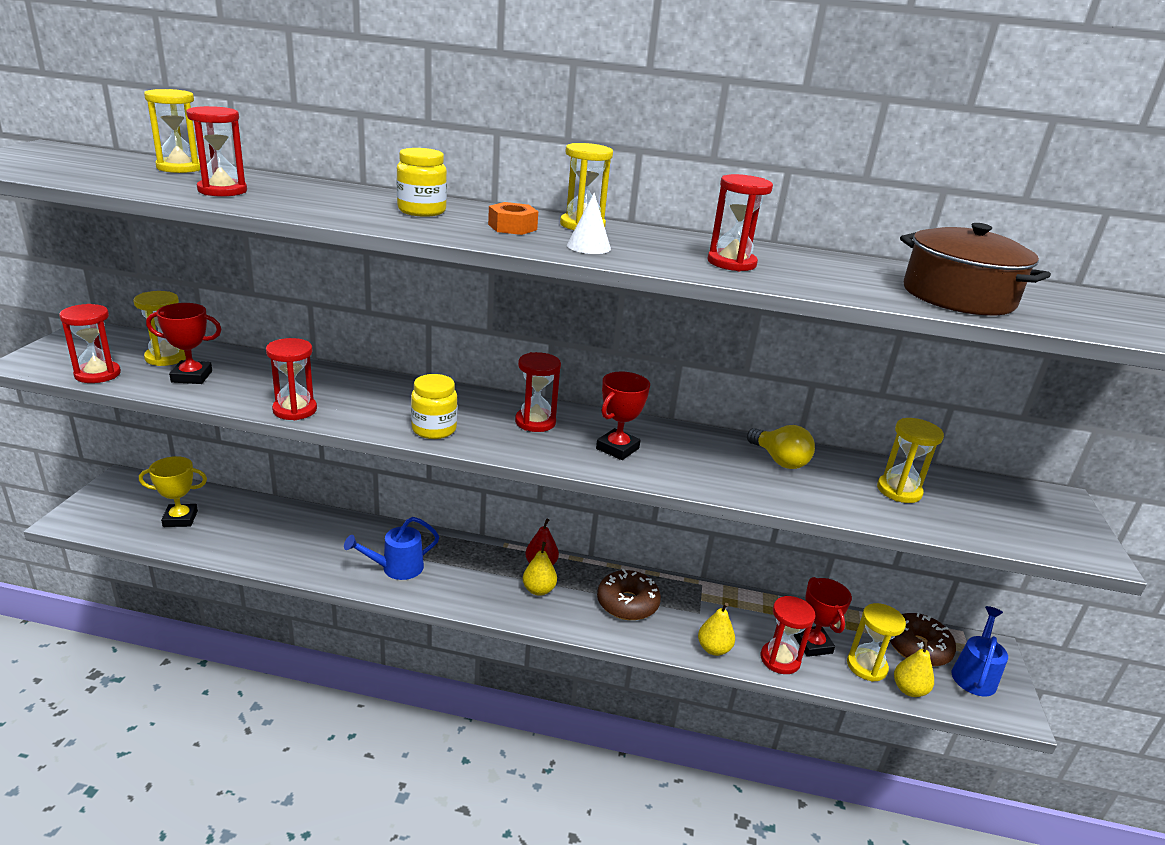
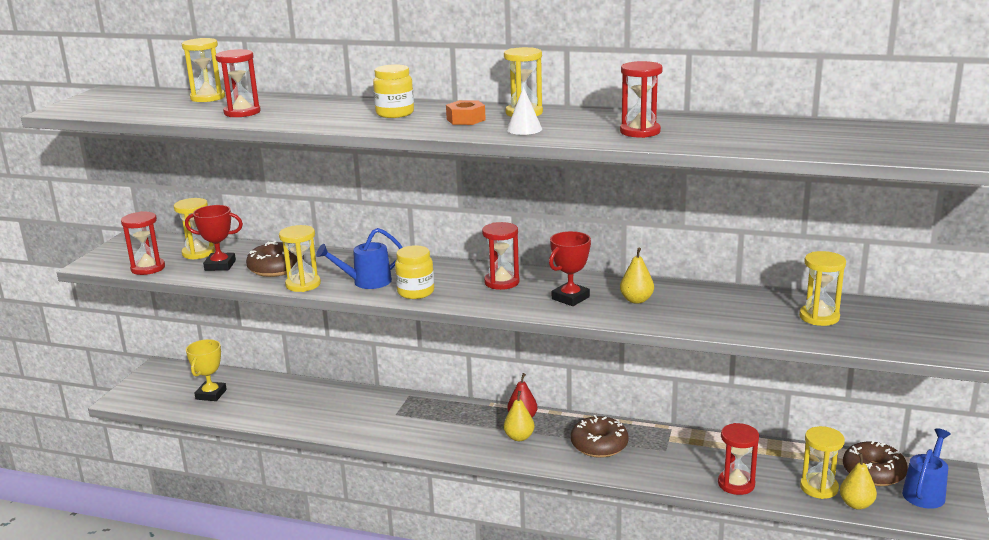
camera: 10 degrees right, 5 degrees down
(180, 519) = (211, 394): yellow trophy -> yellow trophy turned 75 degrees counterclockwise
(262, 385) = (276, 268): none -> brown donut
(295, 410) = (303, 284): red hourglass -> yellow hourglass
(396, 568) = (394, 425): blue watering can -> blue watering can (366, 282)
(713, 649) = (675, 477): yellow pear -> yellow pear (636, 300)
(779, 460) = (714, 299): yellow light bulb -> none
(813, 644) = (770, 472): red trophy -> none
(958, 296) = (826, 142): brown pot -> none

